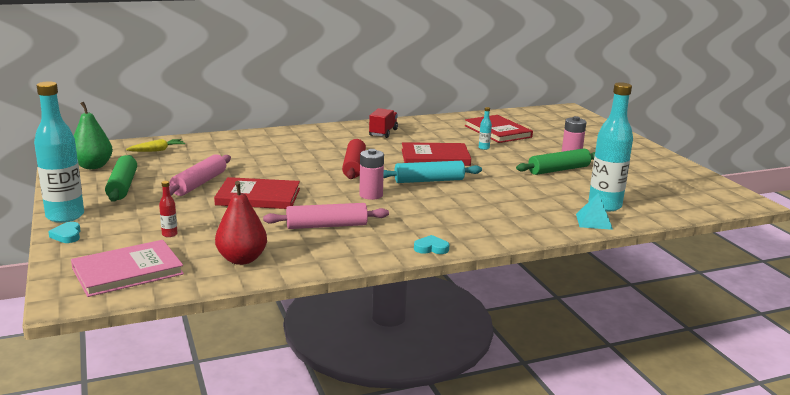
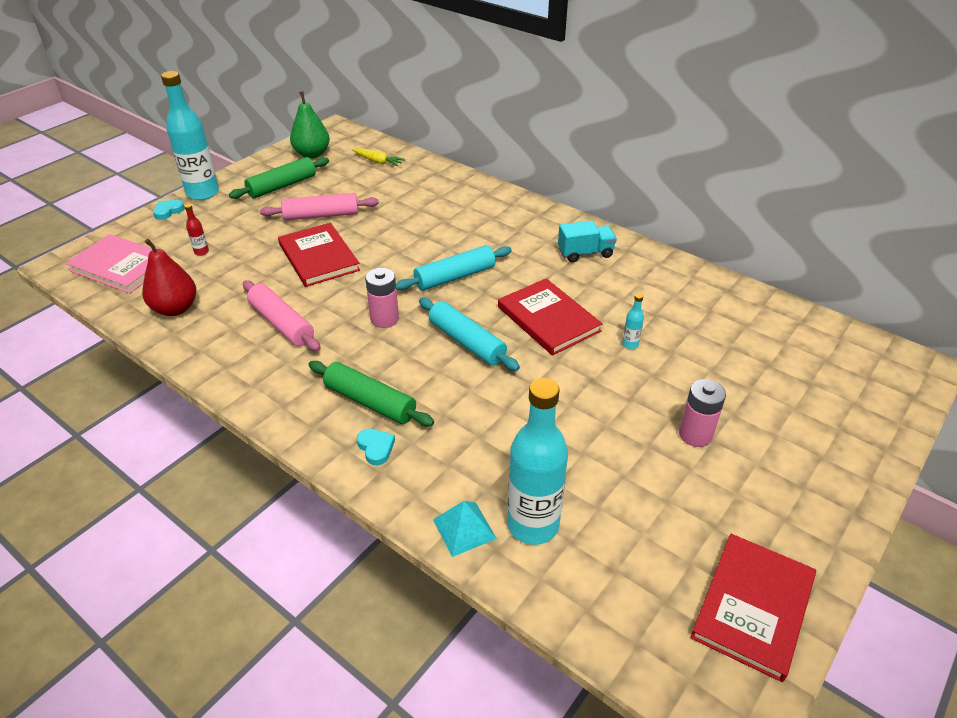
camera: 60 degrees right, 20 degrees up
(354, 166) = (455, 277): red rolling pin -> turquoise rolling pin
(383, 132) = (585, 253): red truck -> turquoise truck
(431, 248) = (276, 412): turquoise heart -> turquoise heart (376, 448)
(497, 131) = (712, 334): red book -> red book (753, 607)
(558, 170) = (625, 438): green rolling pin -> green rolling pin (370, 402)

